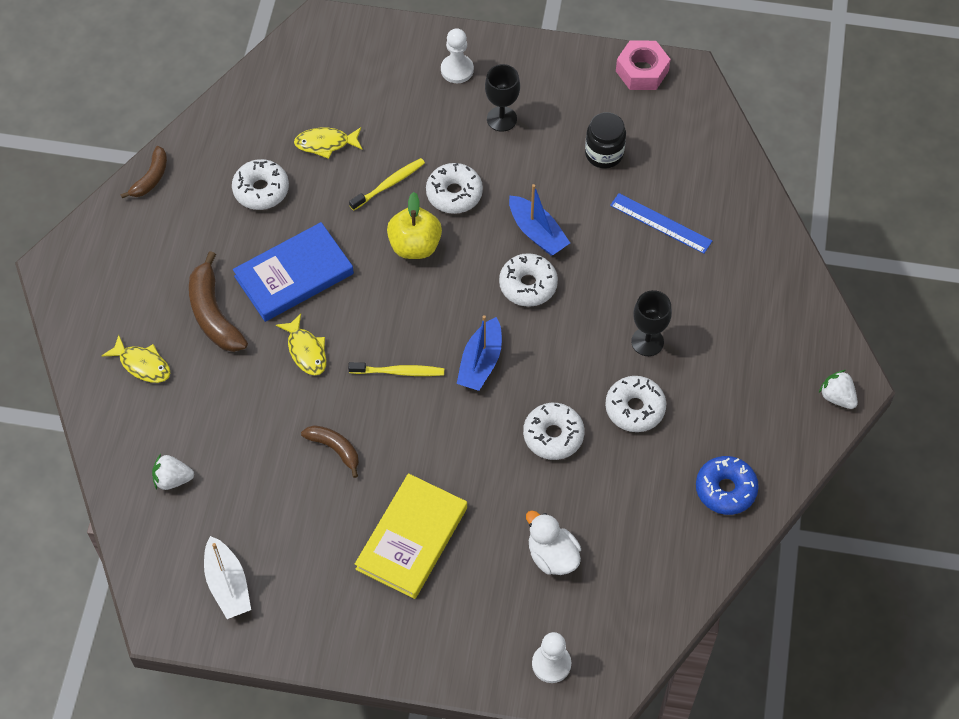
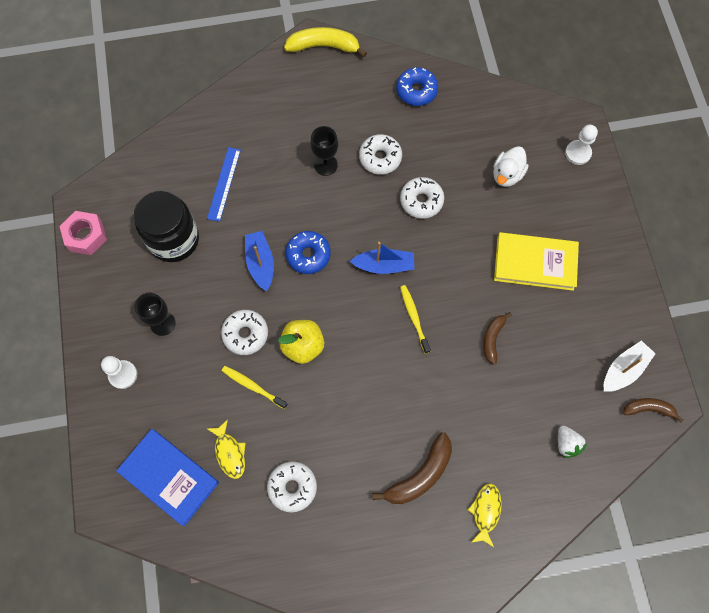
camera: 110 degrees left, 10 degrees up
(151, 178) = (312, 589): brown banana -> brown banana (649, 409)
(294, 275) = (362, 427): blue book -> blue book (169, 477)
(306, 350) = (423, 391): yellow fish -> none
(528, 285) = (308, 255): white donut -> blue donut
(537, 232) = (260, 263): blue boat -> blue boat turned 45 degrees counterclockwise
(604, 154) = (173, 239): black jar -> black jar, size x1.70
(837, 397) = (324, 46): white strawberry -> yellow banana

